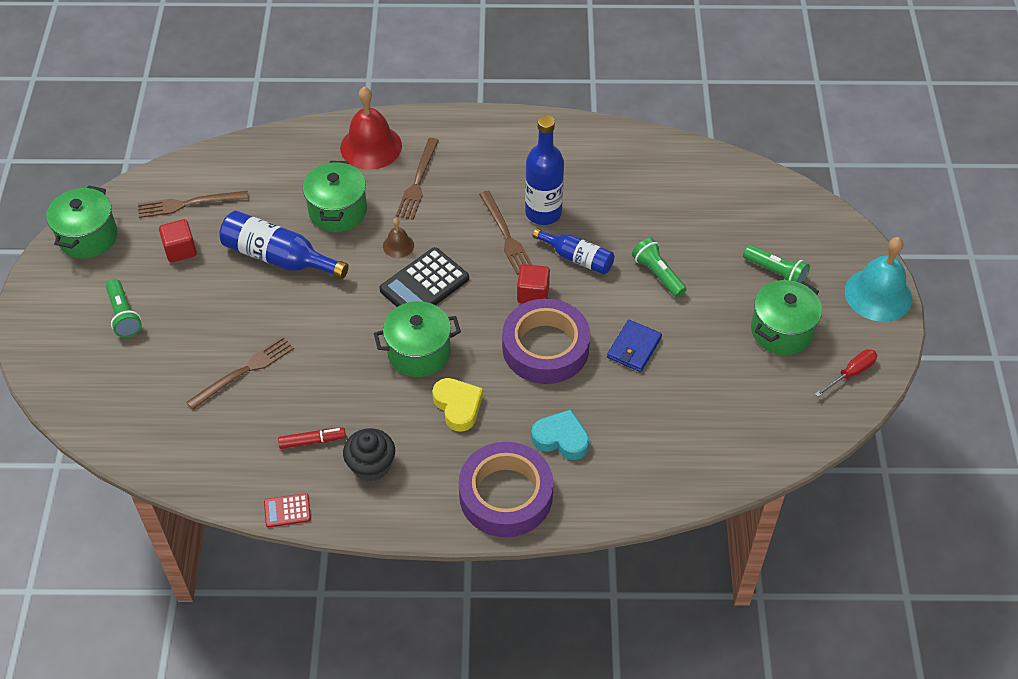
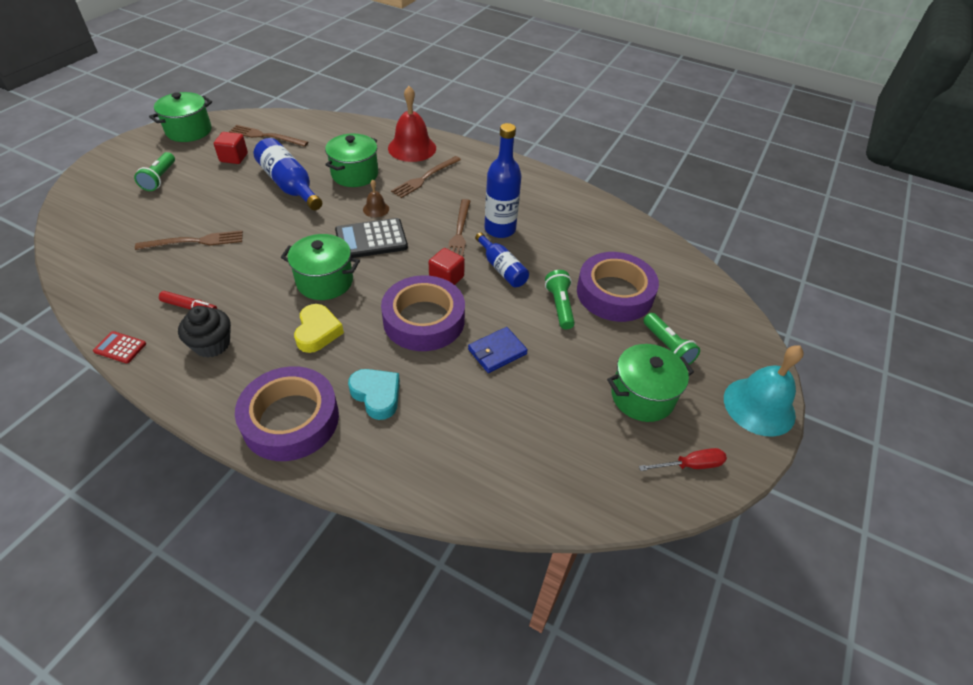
camera: 25 degrees right, 5 degrees down
(698, 237) = (614, 293): none -> purple tape

